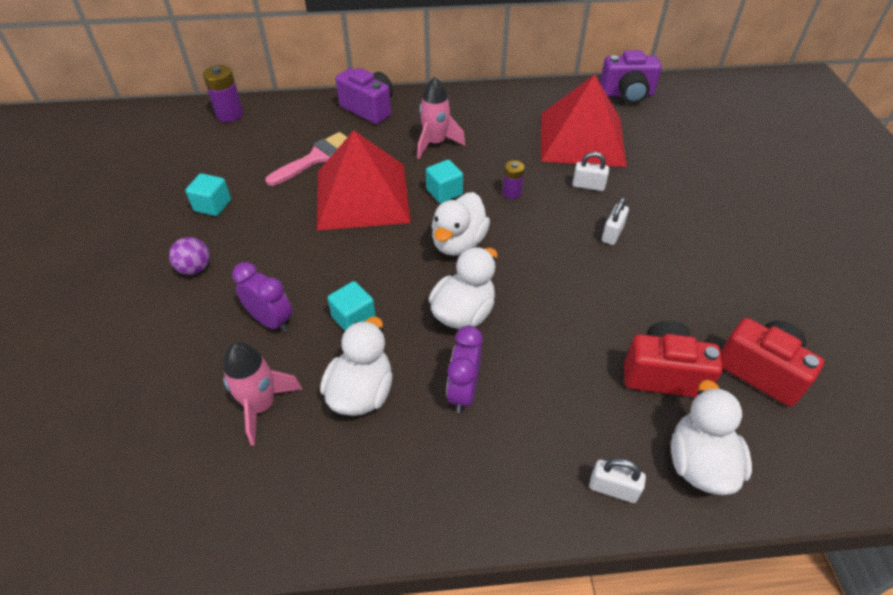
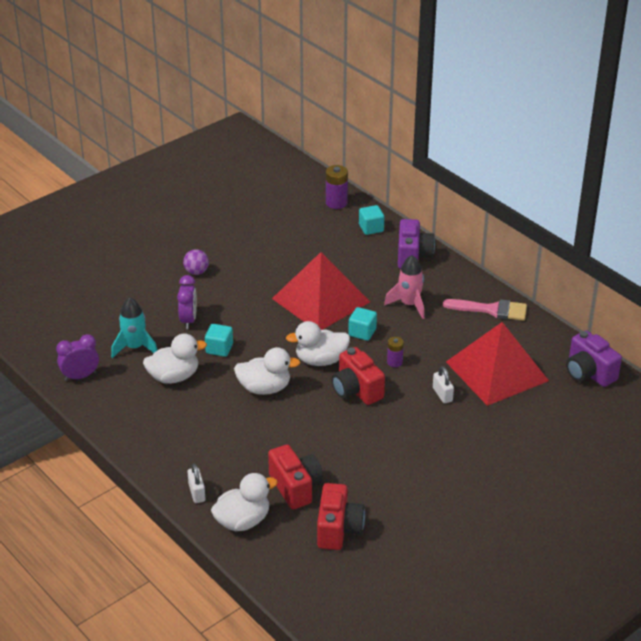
camera: 55 degrees right, 10 degrees down
(212, 205) = (249, 248): turquoise cube -> turquoise cube (371, 228)
(261, 406) = (135, 347): pink rocket -> turquoise rocket
(316, 158) = (335, 262): pink brush -> pink brush (491, 310)
(463, 392) = (208, 413): purple clock -> purple clock (80, 376)
(532, 240) = (356, 390): none -> red camera
(612, 233) = (402, 424): white padlock -> none

